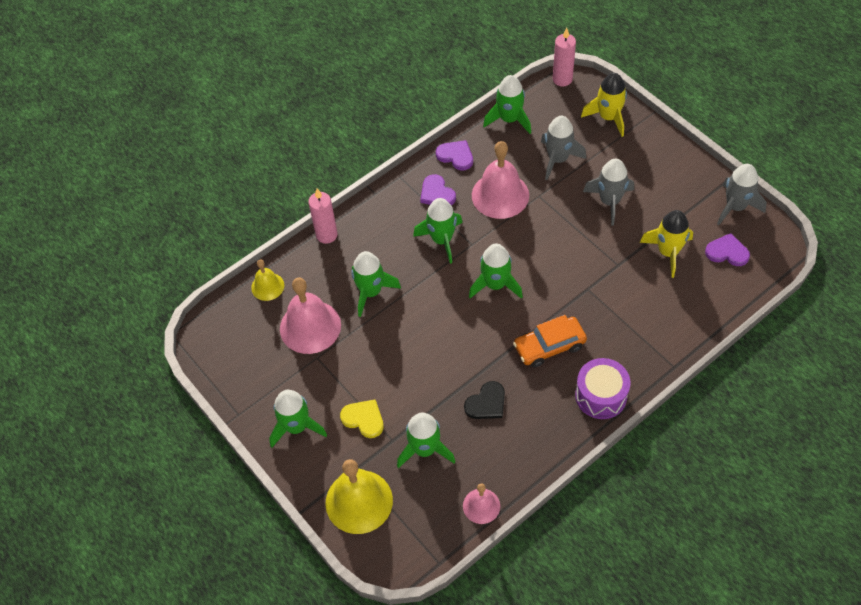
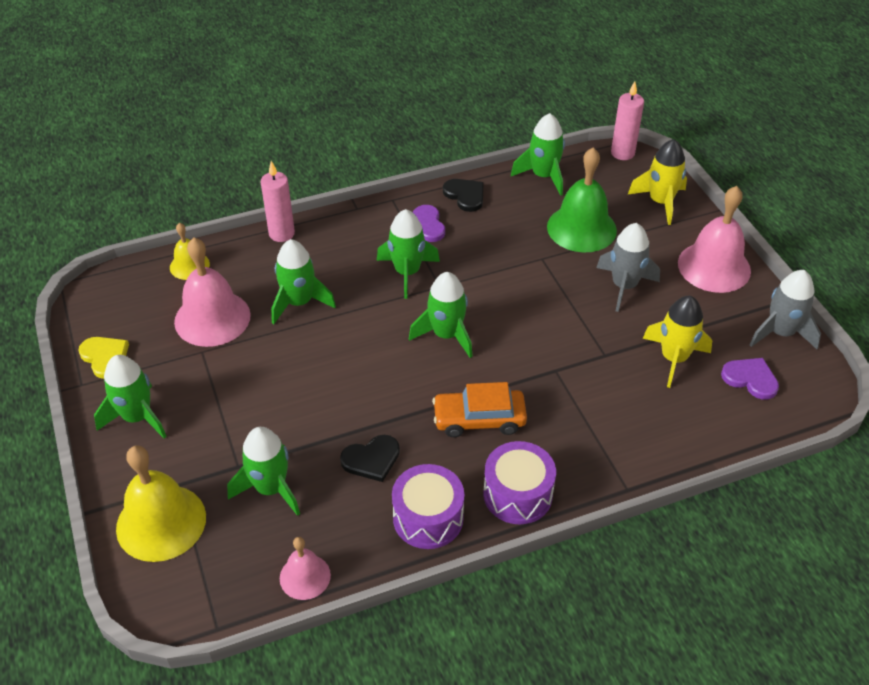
camera: 15 degrees right, 10 degrees down
(363, 419) = (218, 432): yellow heart -> yellow heart (105, 357)
(456, 156) = (465, 195): purple heart -> black heart
(500, 195) = (497, 246): pink bell -> pink bell (714, 266)
(546, 434) = (428, 518): none -> purple drum
(558, 159) = (581, 228): grey rocket -> green bell

